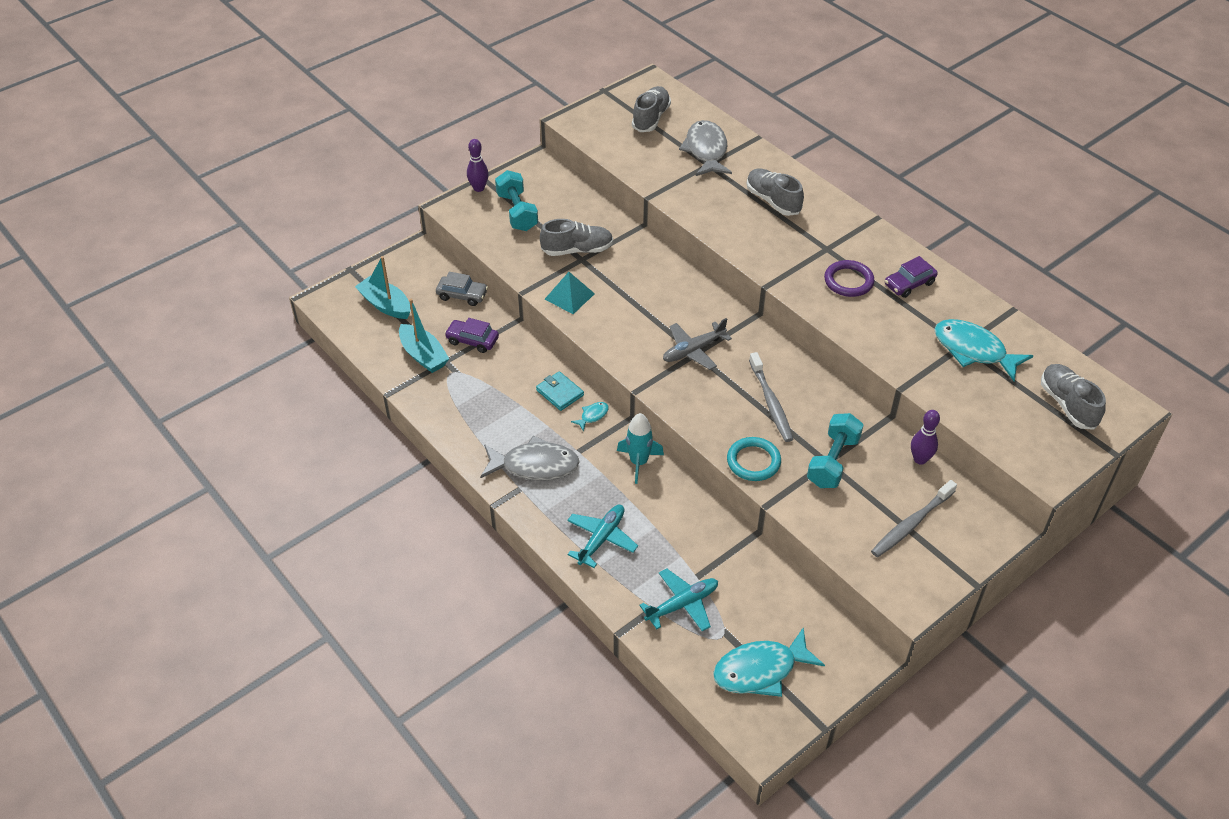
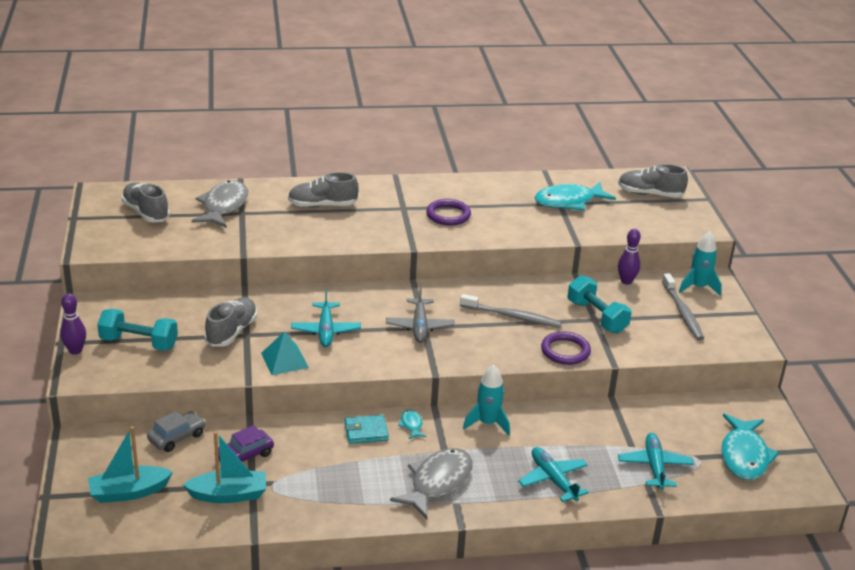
camera: 60 degrees left, 15 degrees down
(631, 299) = (326, 330): none -> turquoise plane
(706, 150) = (223, 206): grey fish -> grey fish turned 75 degrees clockwise
(753, 461) = (565, 351): turquoise ring -> purple ring
(909, 284) = (478, 194): purple car -> none
(973, 520) = (698, 287): none -> turquoise rocket

